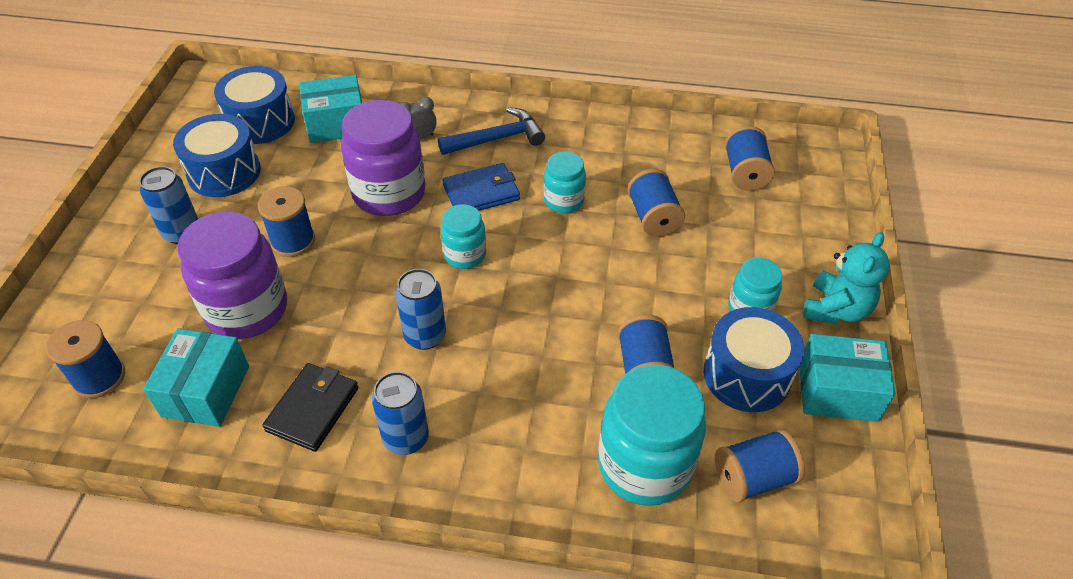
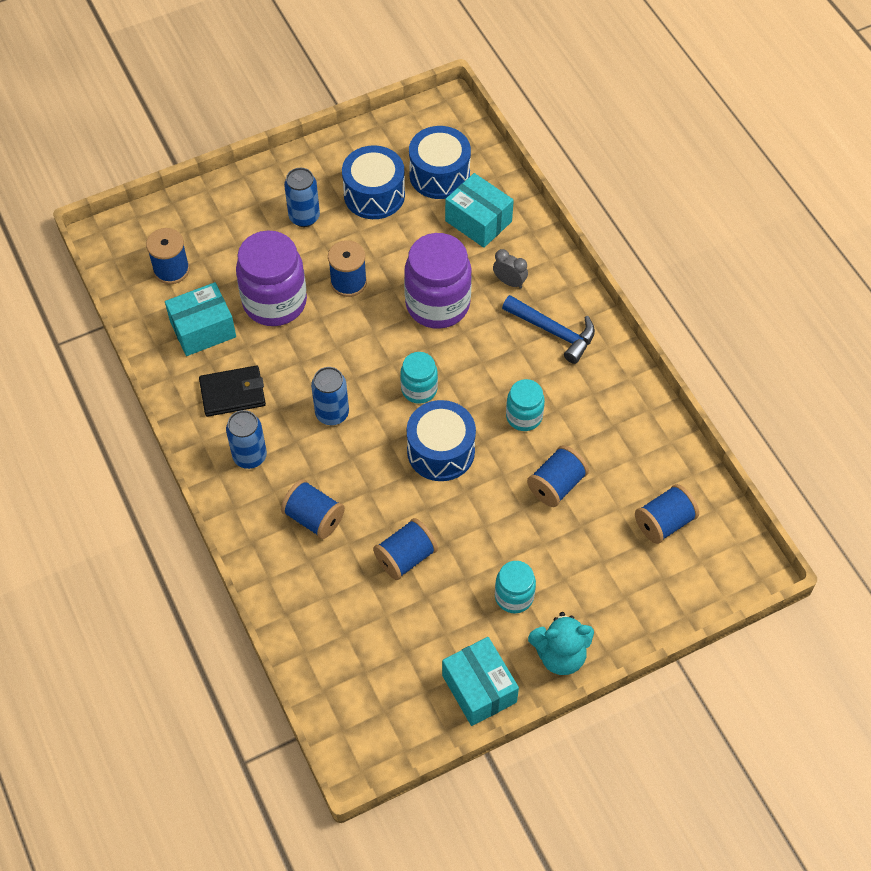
camera: 55 degrees right, 10 degrees up
(481, 192) = (487, 359): blue wallet -> none
(644, 465) = (328, 599): turquoise jar -> none
(746, 375) = (449, 624): blue drum -> blue drum (441, 451)
(753, 478) = (366, 668): blue spool -> blue spool (314, 518)

